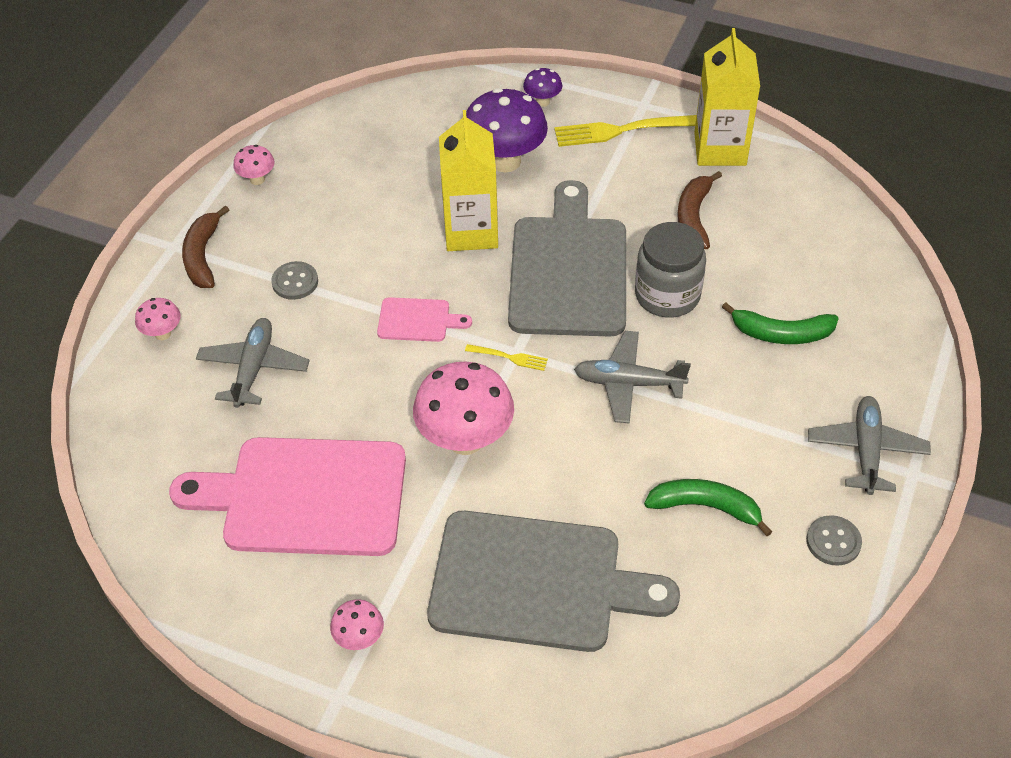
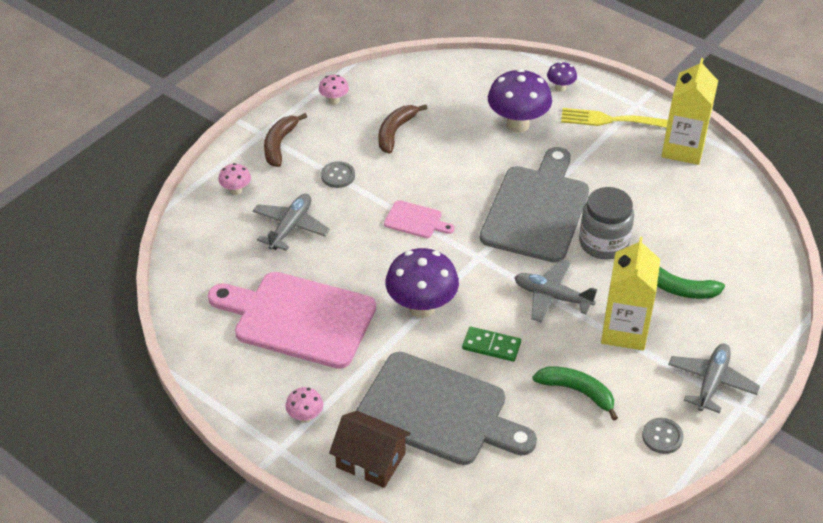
camera: 15 degrees right, 5 degrees down
(465, 440) = (421, 307): pink mushroom -> purple mushroom
(469, 678) = (371, 460): none -> brown house
(471, 231) = (475, 168): yellow carton -> yellow carton (624, 331)
(509, 357) = (472, 260): yellow fork -> none
(574, 471) = (491, 346): none -> green domino
(694, 217) = (644, 193): brown banana -> brown banana (395, 132)

